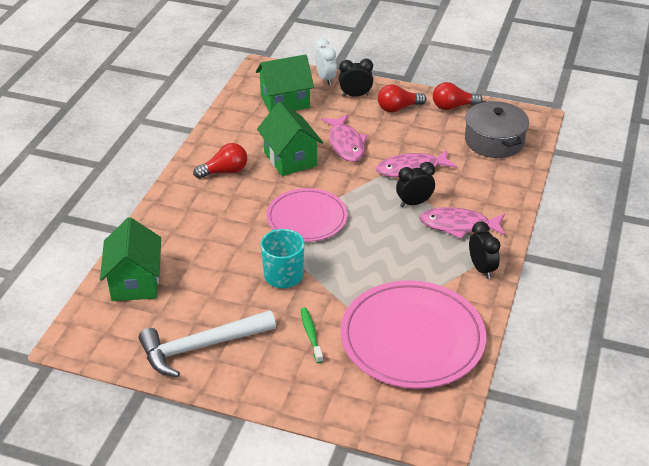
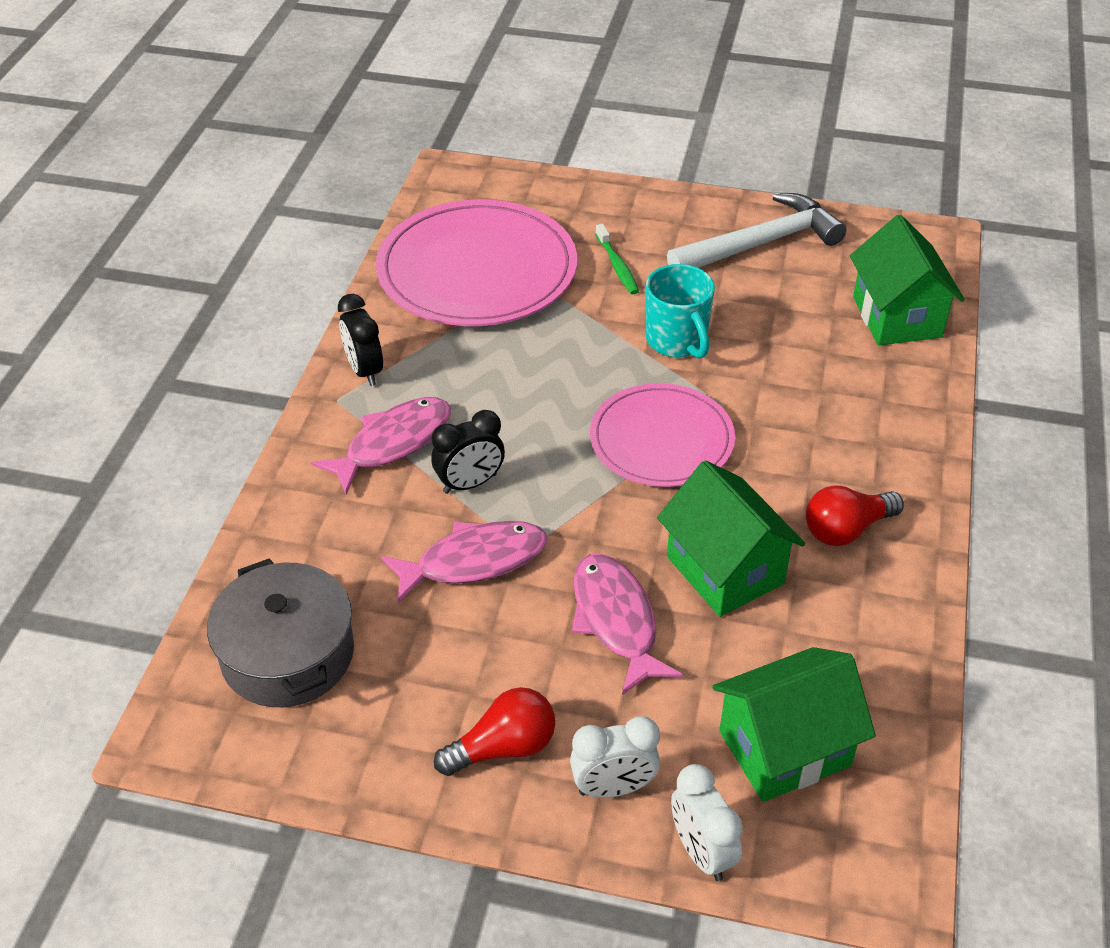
camera: 175 degrees right, 5 degrees up
(355, 95) = (613, 787): black clock -> white clock
(453, 106) = (367, 764): red light bulb -> none
(458, 225) = (393, 443): pink fish -> pink fish turned 45 degrees counterclockwise

